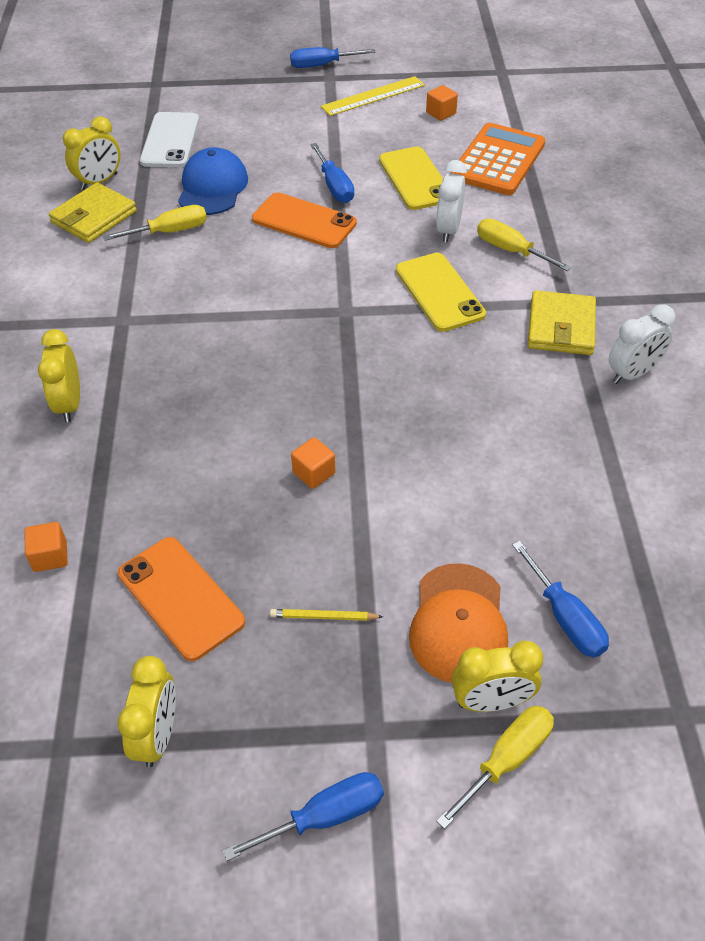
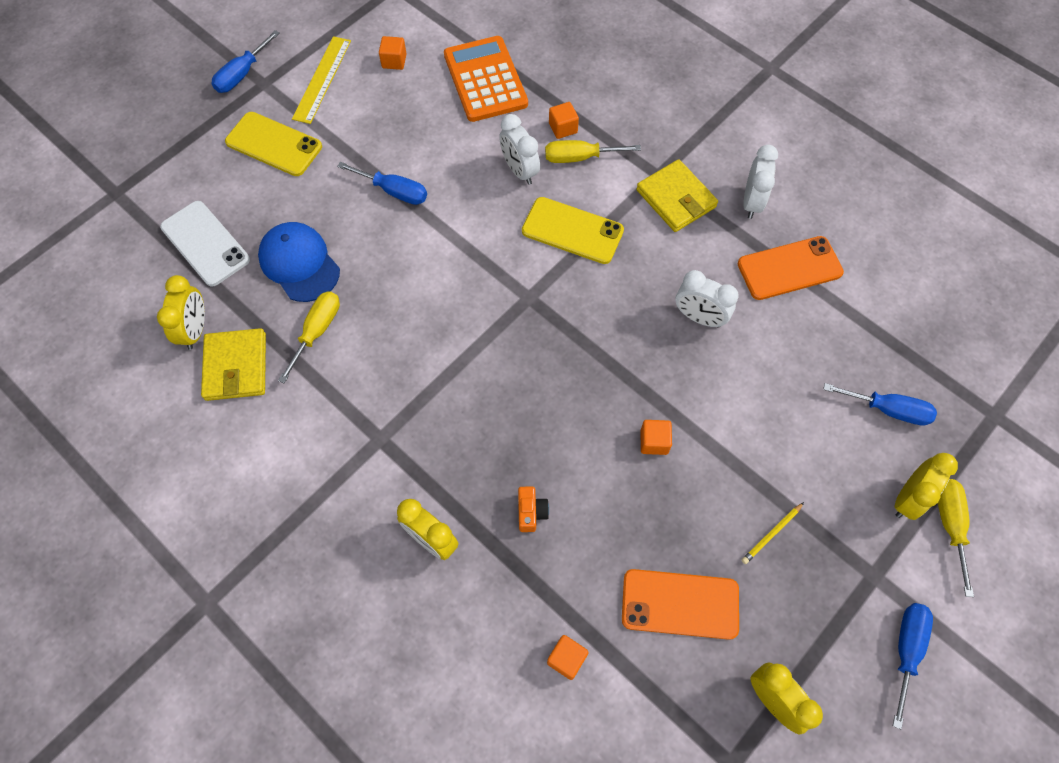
camera: 45 degrees left, 15 degrees up
(158, 443) = (531, 512): none -> orange camera
(304, 221) = (409, 241): orange phone -> orange phone (789, 268)
(415, 179) = (445, 140): yellow phone -> yellow phone (274, 144)
(458, 623) = (842, 466): orange cap -> none
(470, 419) = (699, 317): none -> white clock
(522, 224) = (563, 128): none -> orange cube

